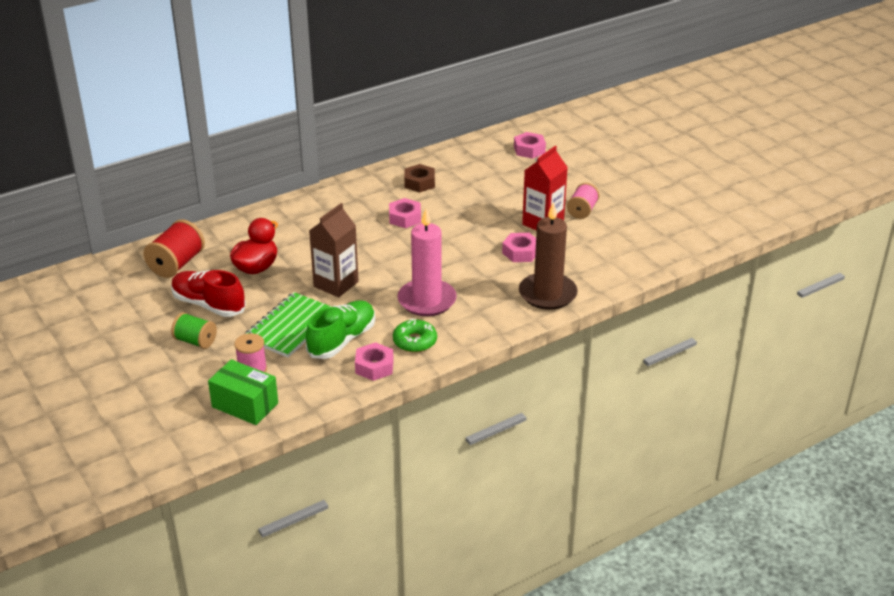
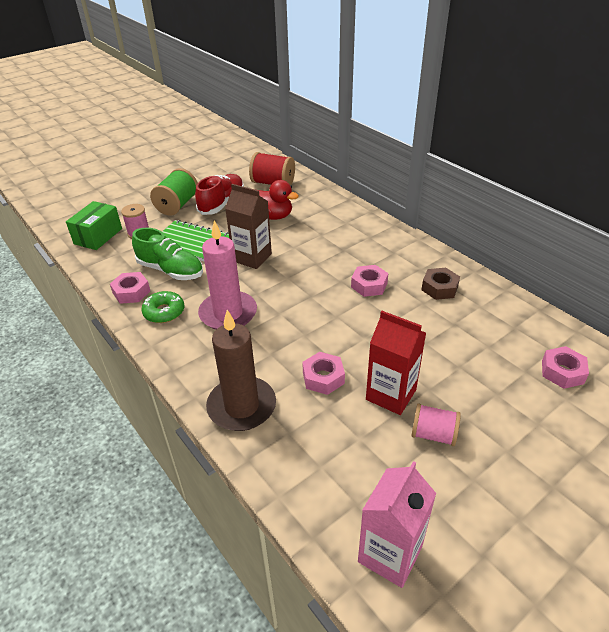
camera: 85 degrees right, 5 degrees up
(195, 341) = (177, 205): green spool -> green spool, size x1.51
(672, 239) = (390, 554): none -> pink carton

